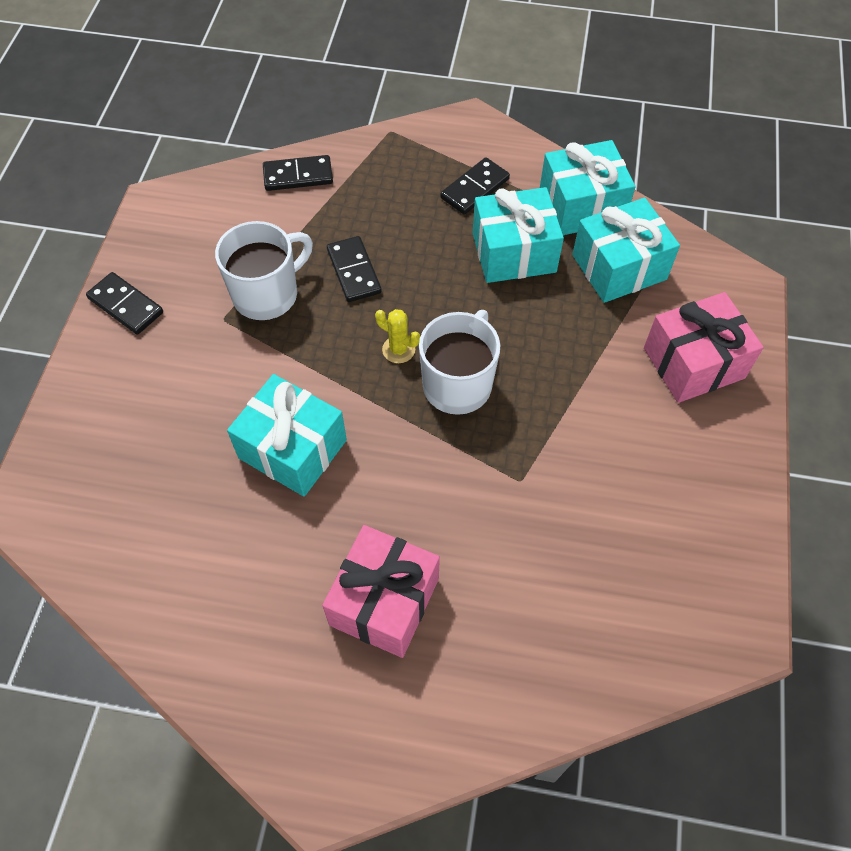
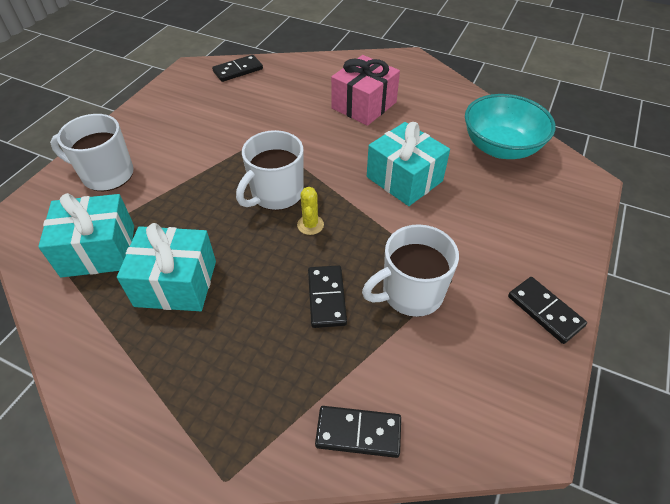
camera: 165 degrees left, 10 degrees down
(148, 549) = (500, 147): none -> turquoise bowl
(398, 349) = (310, 225): yellow cactus -> yellow cactus turned 45 degrees clockwise
(474, 188) = (171, 363): black domino -> black domino (238, 70)
(581, 206) = (82, 316): turquoise gift -> none
(693, 363) = (106, 174): pink gift -> white mug

